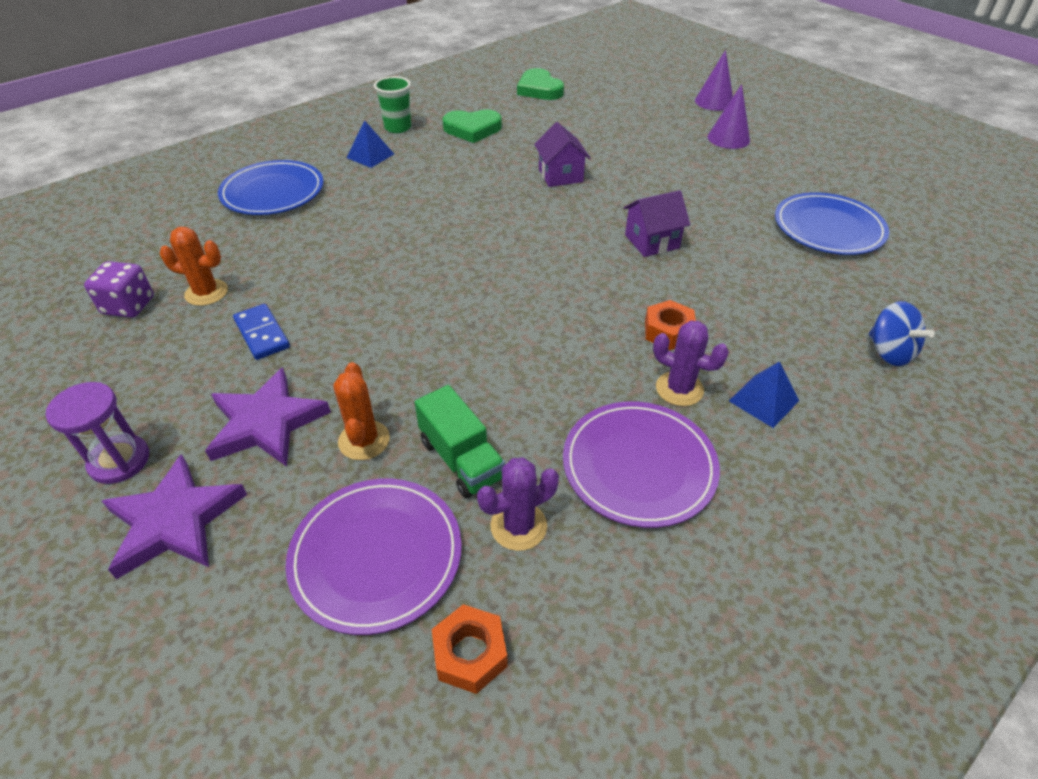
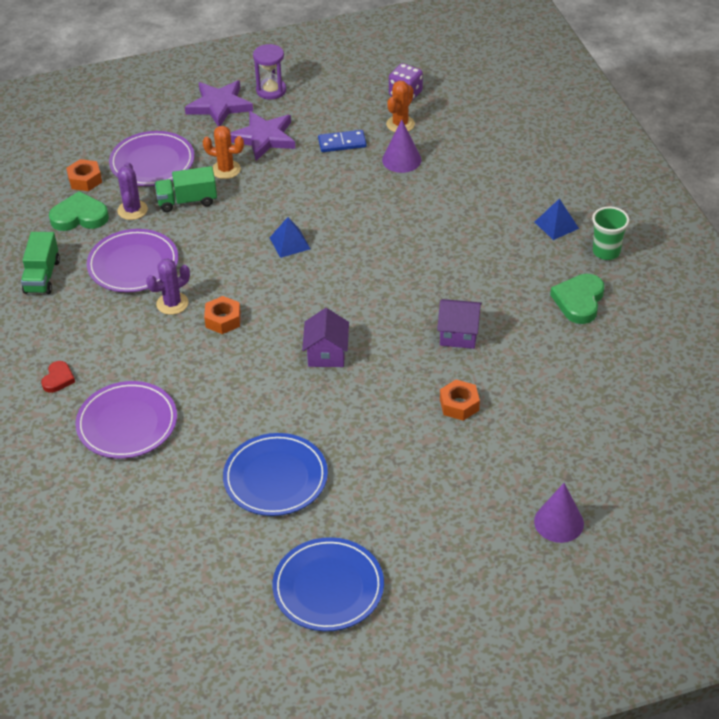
camera: 115 degrees right, 0 degrees up
(273, 192) = (519, 164): blue plate -> blue plate (328, 587)
(539, 89) = (655, 379): green heart -> green heart (79, 216)
(645, 158) = (459, 405): none -> orange nut
(728, 138) = (467, 490): purple cone -> purple cone (401, 160)
(752, 584) = (42, 276): none -> green truck
(763, 400) = (136, 337): blue pyramid -> blue pyramid (289, 243)
(889, 352) = (127, 423): blue spinning top -> purple plate
(904, 451) = (58, 379): none -> red heart

